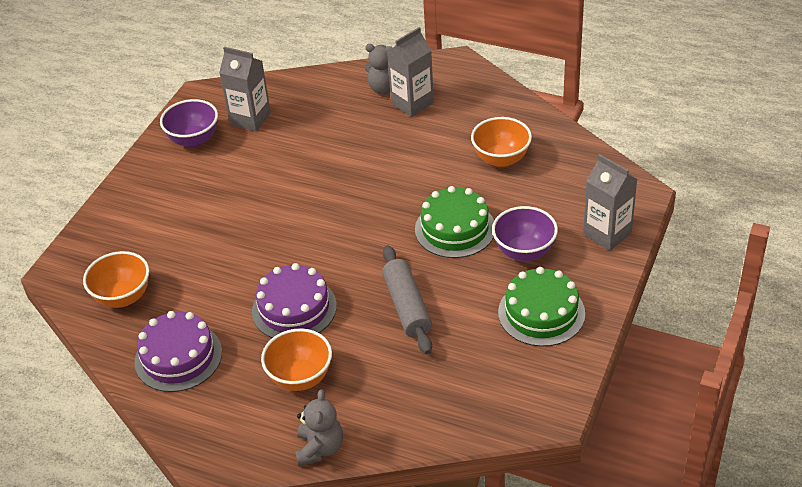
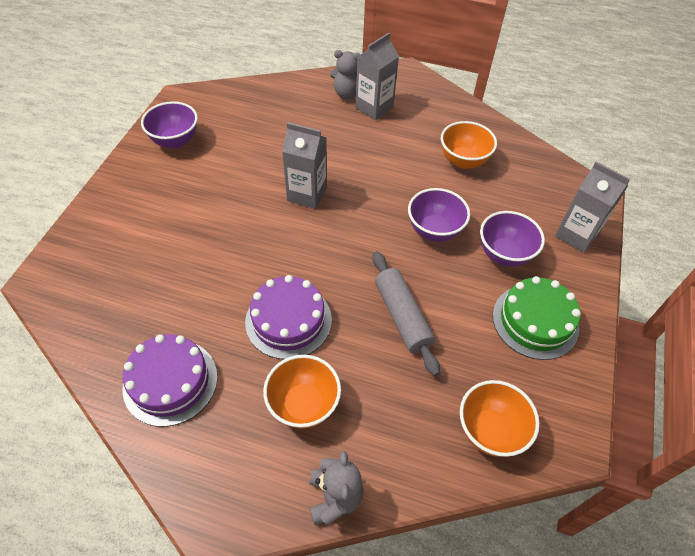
camera: 10 degrees left, 10 degrees up
(123, 297) = (109, 310): orange bowl -> orange bowl (490, 430)
(250, 119) = (227, 121): grey carton -> grey carton (307, 194)
(455, 229) = (434, 230): green cake -> purple bowl

